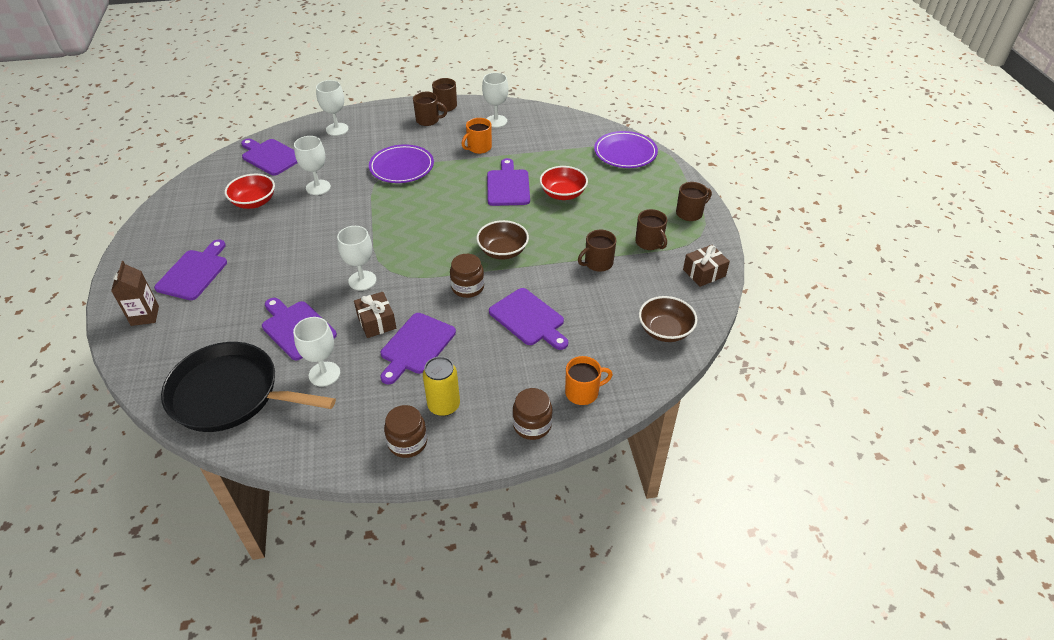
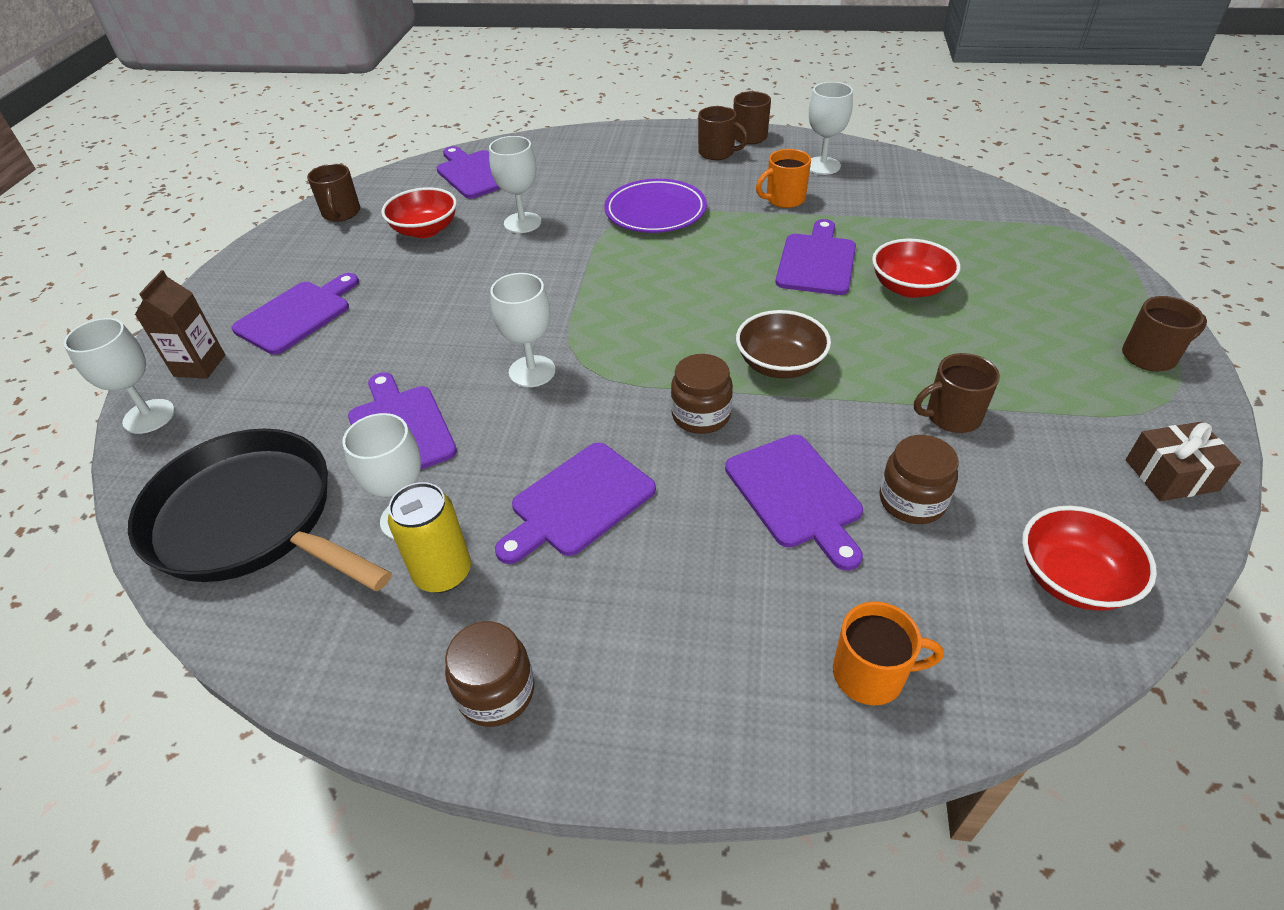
camera: 20 degrees right, 0 degrees up
(337, 129) = (581, 149): white goblet -> white goblet (149, 416)
(376, 322) = (528, 445): brown gift -> none
(444, 405) = (588, 632): yellow can -> yellow can (443, 573)
(532, 425) = (747, 721): brown jar -> brown jar (912, 501)
(625, 153) = (1035, 238): purple plate -> none
(649, 242) = (1061, 396): brown mug -> brown mug (341, 213)
(665, 330) = (1072, 579): brown bowl -> red bowl

